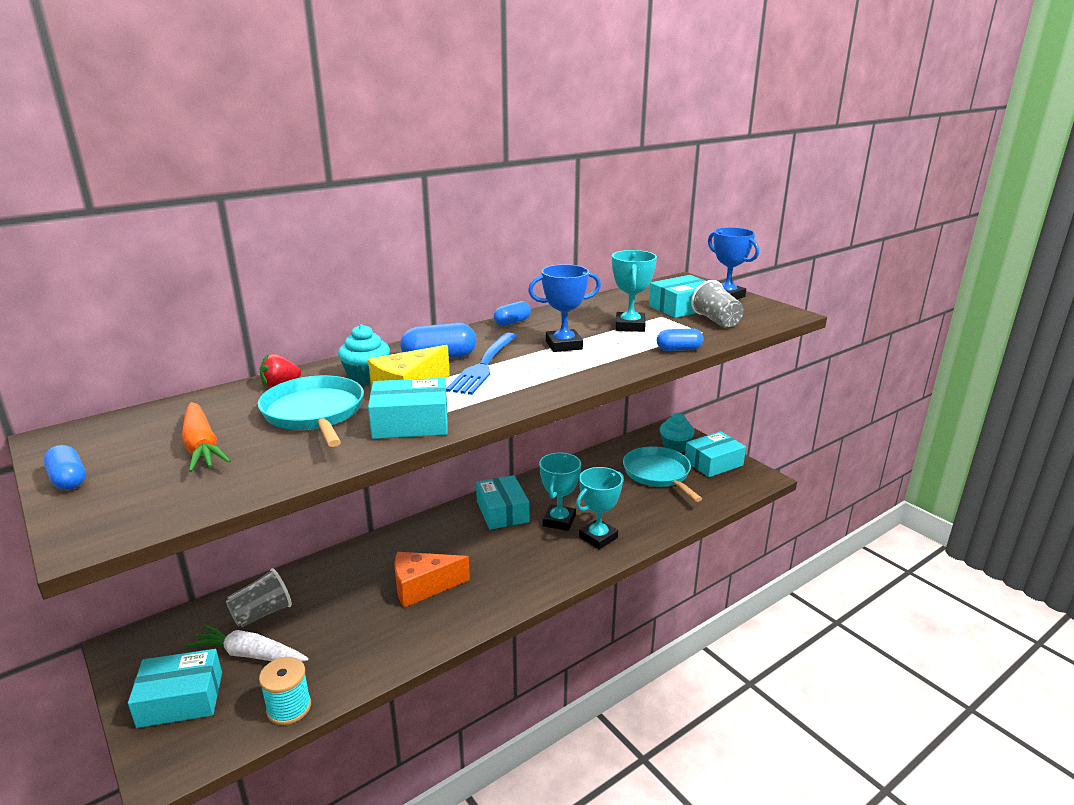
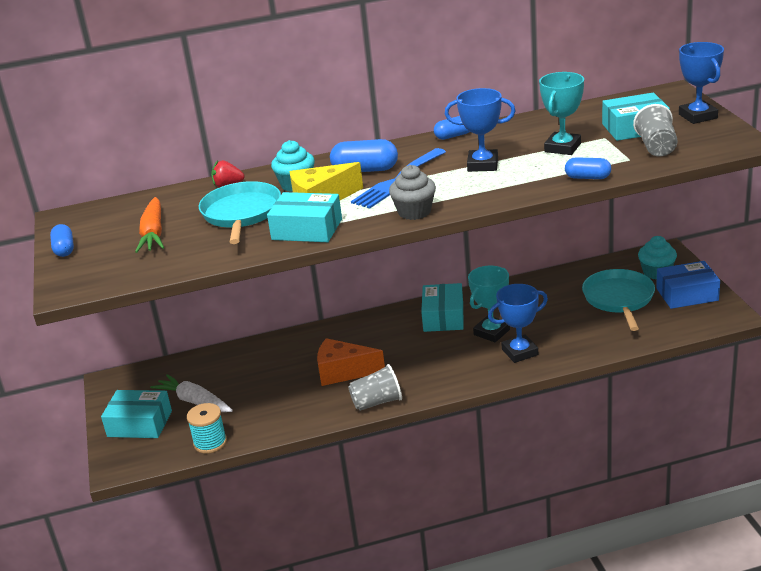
camera: 25 degrees right, 5 degrees up
(262, 613) = (212, 373): grey cup -> grey cup (377, 402)
(526, 394) = (414, 212): none -> grey cupcake
(598, 537) = (520, 352): turquoise trophy -> blue trophy
(713, 463) = (687, 294): turquoise box -> blue box

